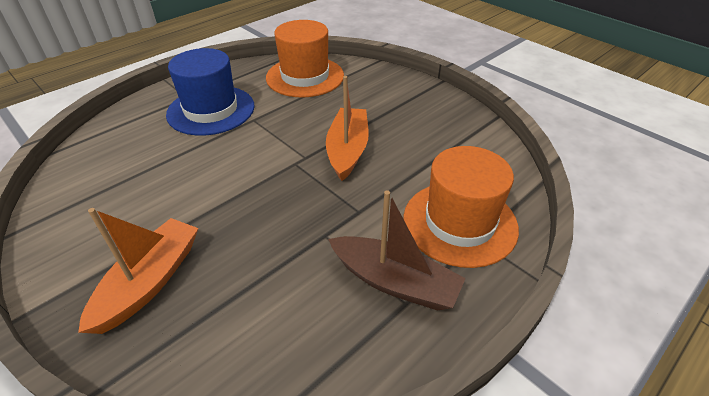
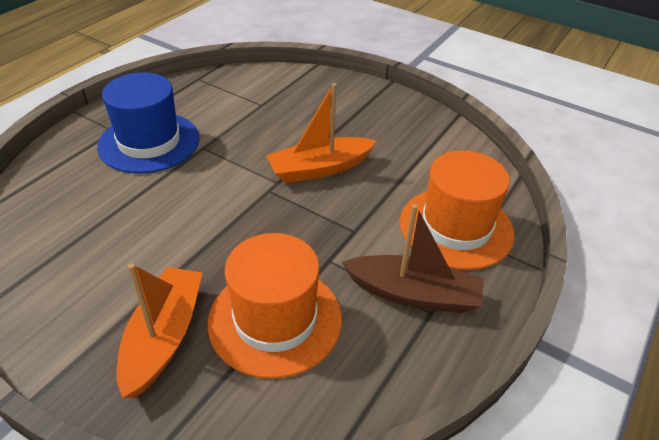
camera: 15 degrees left, 0 degrees up
(305, 77) = (242, 92): orange hat -> orange hat (275, 320)
(347, 150) = (319, 169): orange boat -> orange boat turned 105 degrees counterclockwise

